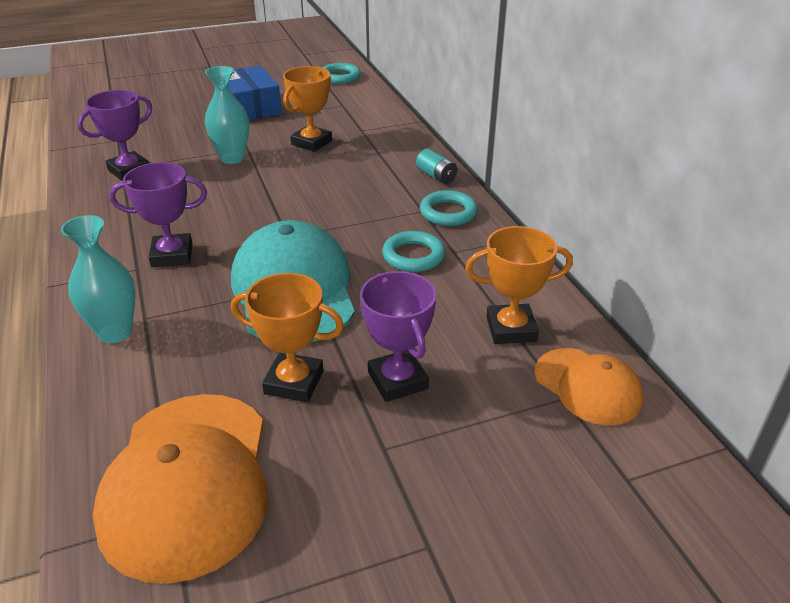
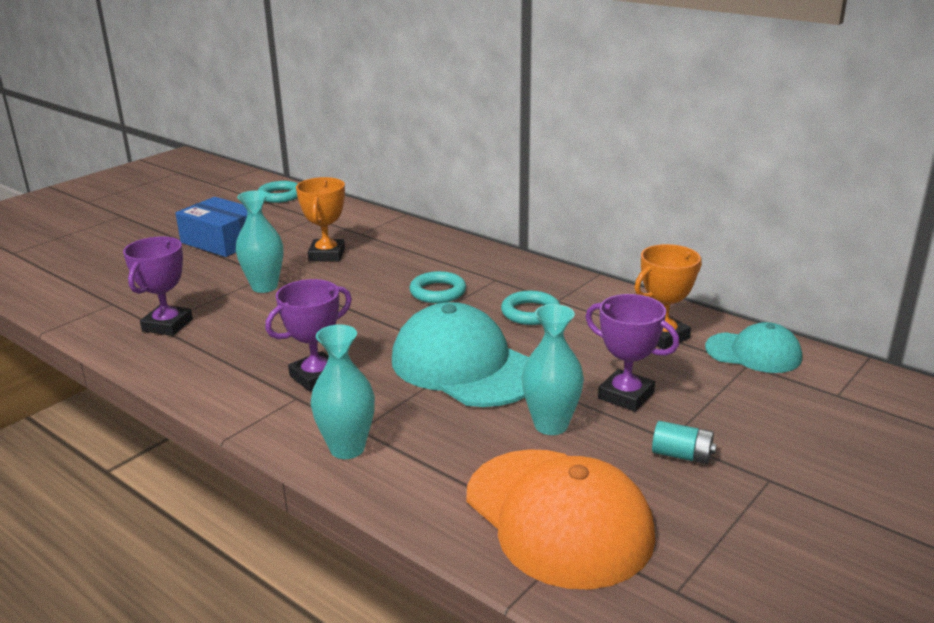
camera: 30 degrees left, 10 degrees down
(294, 382) = (551, 425): orange trophy -> turquoise vase
(436, 176) = (474, 252): turquoise battery -> turquoise battery (682, 455)
(448, 213) = (518, 275): turquoise ring -> turquoise ring (438, 292)
(588, 386) = (753, 353): orange cap -> turquoise cap

